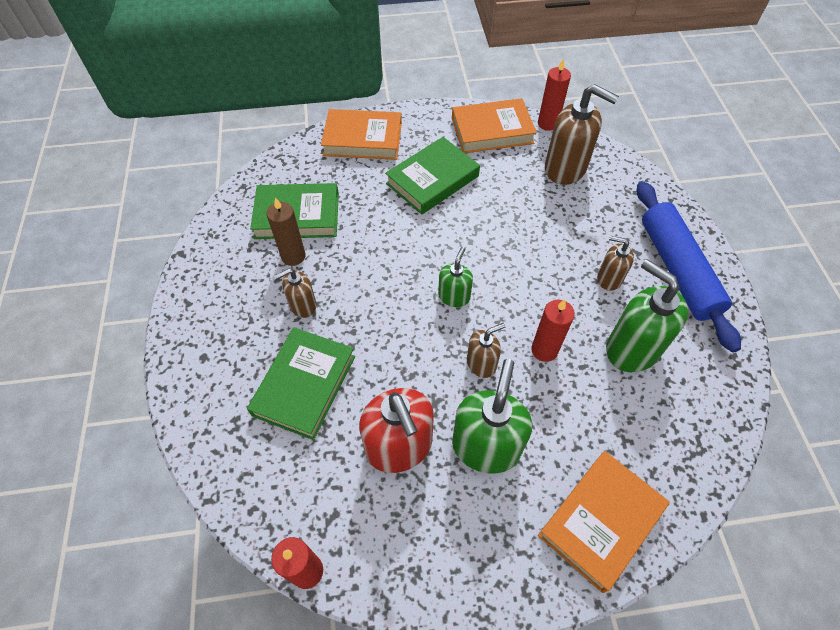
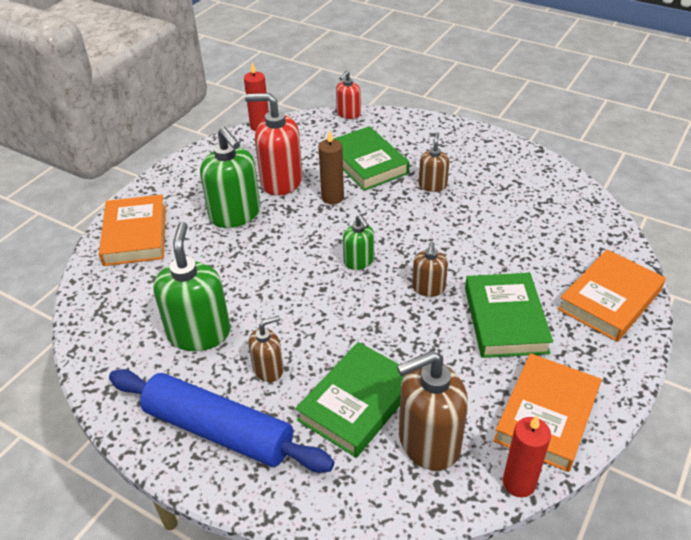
camera: 130 degrees right, 15 degrees down
(209, 477) = (348, 114): none -> red soap dispenser
(293, 256) = (486, 198): brown candle -> brown candle (332, 197)
(297, 216) = (531, 216): green book -> green book (357, 403)
(481, 363) = (289, 244): brown soap dispenser -> brown soap dispenser (428, 288)
(544, 350) = (259, 282): red candle -> none
(632, 348) = (199, 333): green soap dispenser -> green soap dispenser turned 90 degrees counterclockwise

